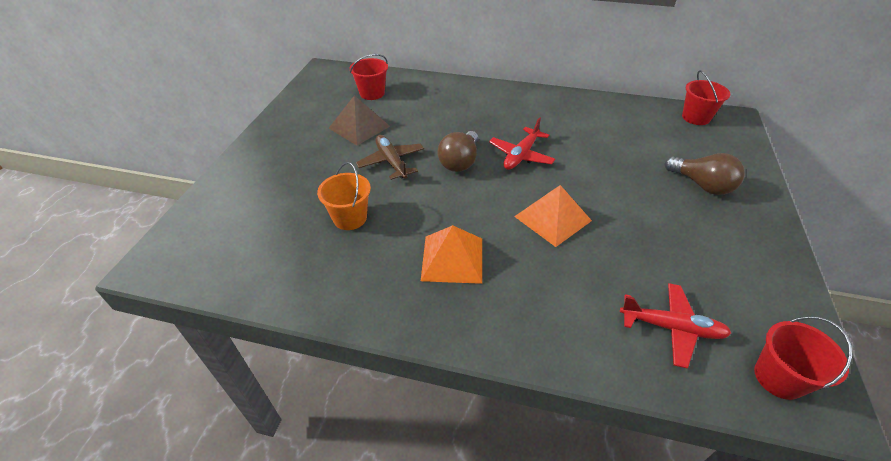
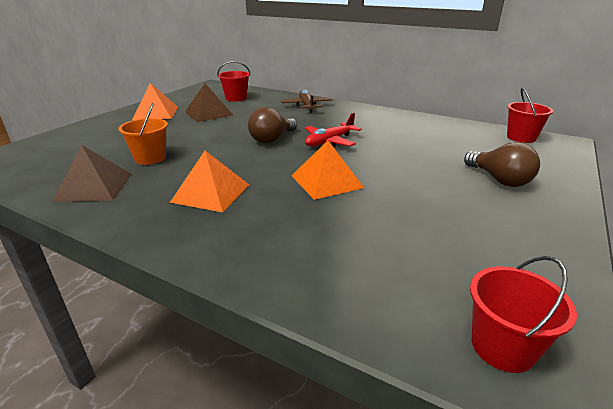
camera: 15 degrees right, 15 degrees down
(295, 136) = (156, 113): none -> orange pyramid
(323, 275) = (94, 187): none -> brown pyramid
(391, 162) = (215, 133): brown plane -> brown plane (306, 106)
(672, 328) = (393, 277): red plane -> none

